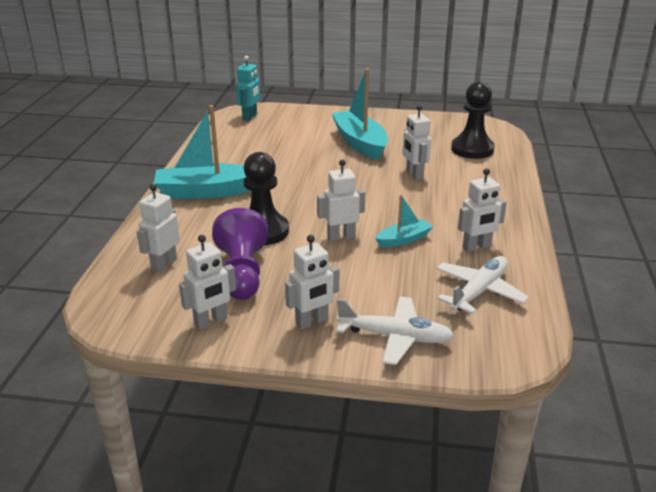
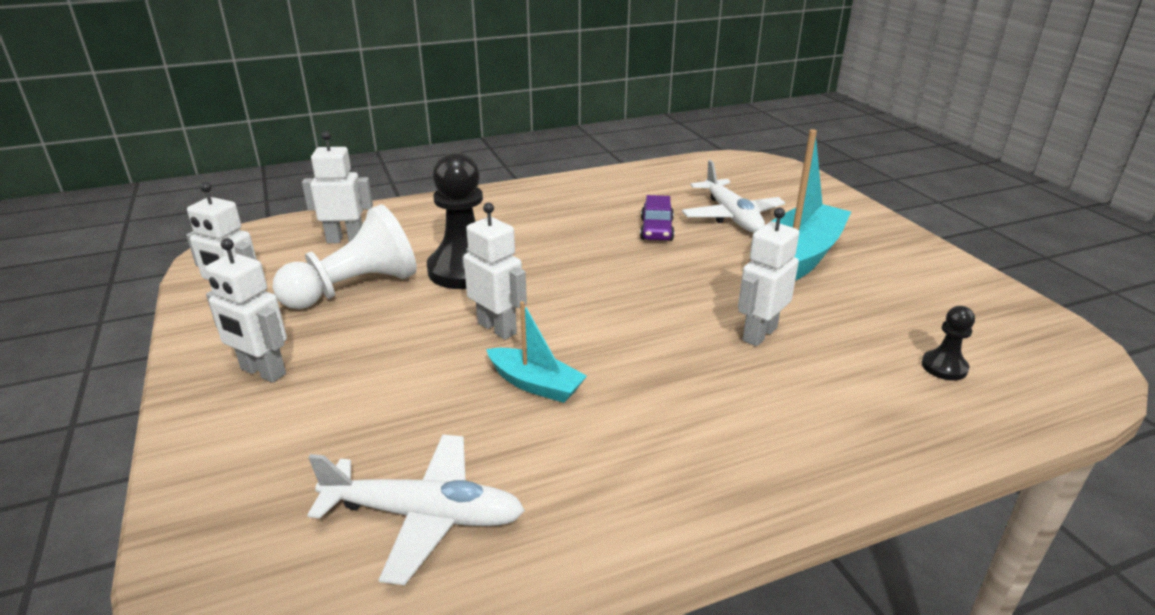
camera: 60 degrees right, 0 degrees up
(207, 192) = (528, 209): turquoise boat -> none
(242, 273) = (354, 288): purple pawn -> white pawn
(250, 117) = (751, 170): turquoise robot -> none
(286, 164) = (656, 229): none -> purple car
(394, 337) = (247, 456): white plane -> white plane (731, 216)
(472, 149) = (944, 367): black pawn -> black pawn, size x0.47
(476, 247) = (576, 472): white robot -> none

